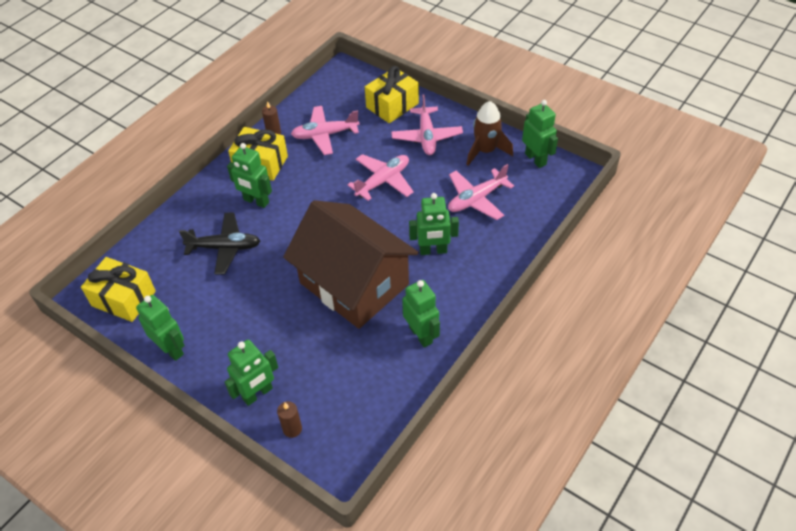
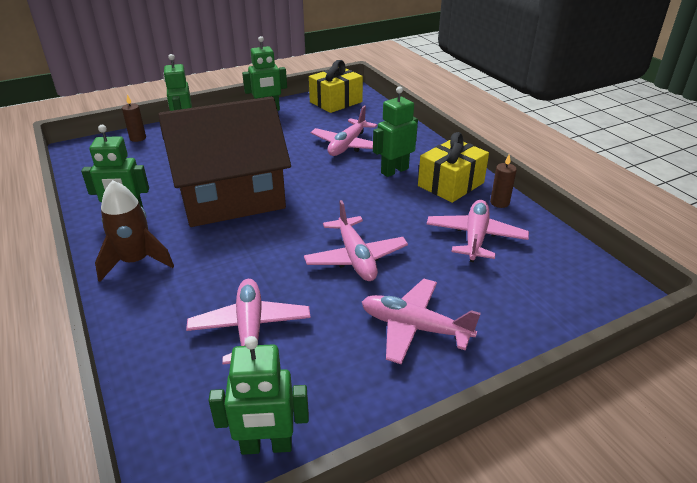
camera: 115 degrees right, 15 degrees down
(224, 248) = (347, 145): black plane -> pink plane
(392, 105) = (510, 316): yellow gift -> none
(433, 251) = (212, 259): green robot -> none
(485, 151) = (336, 384): brown rocket -> brown rocket (136, 261)

